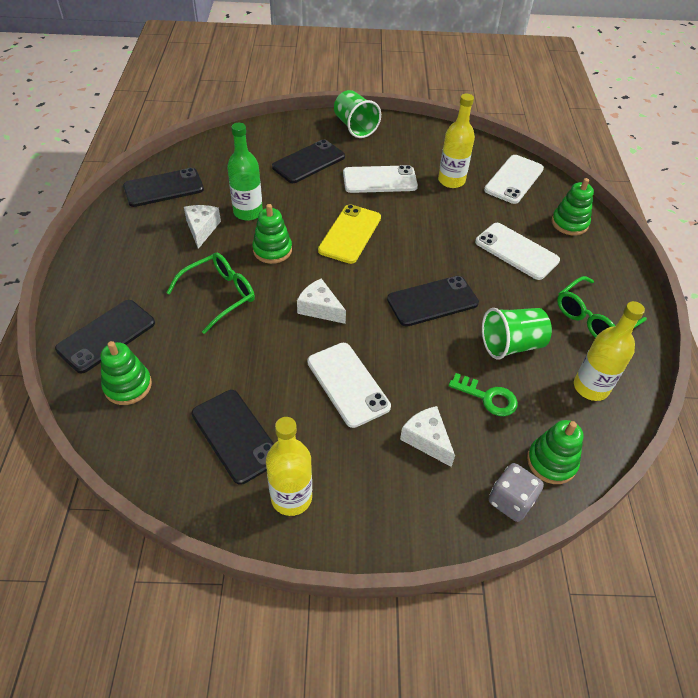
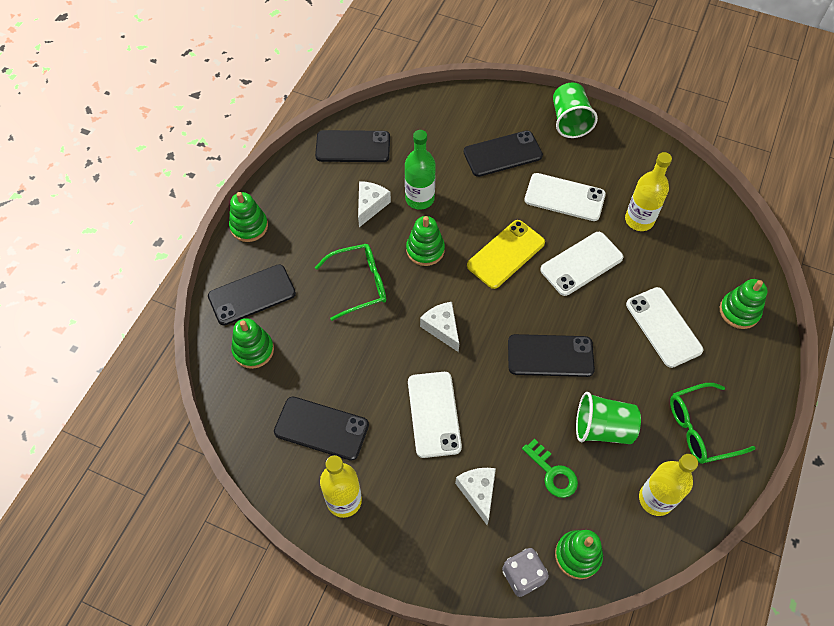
camera: 25 degrees right, 10 degrees up
(80, 277) = (249, 226): none -> green stacking toy
(235, 436) = (321, 428): black phone -> black phone turned 60 degrees counterclockwise
(514, 179) = (708, 238): white phone -> white phone (581, 263)

